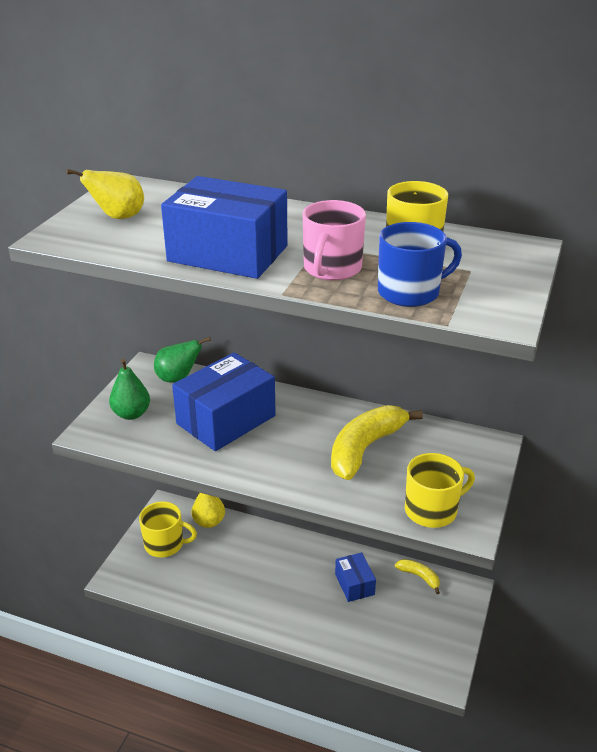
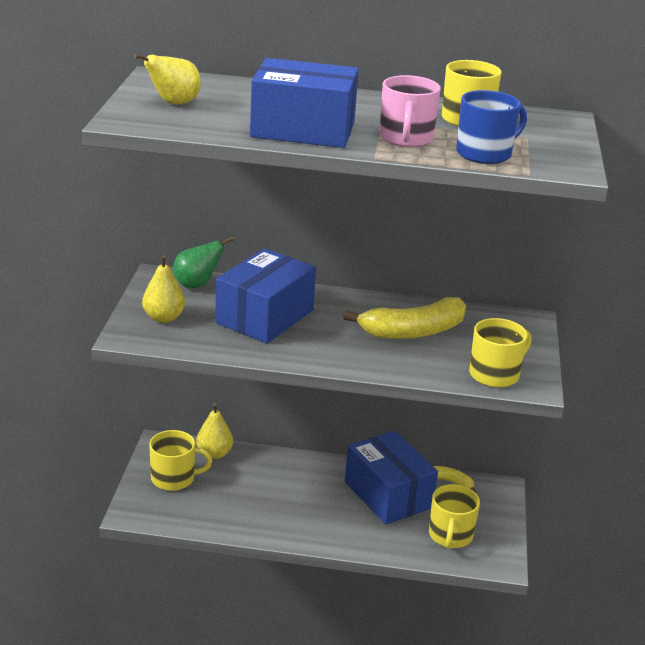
camera: 15 degrees left, 5 degrees down
(131, 414) = (163, 318): green pear -> yellow pear
(354, 584) = (388, 495): blue box -> blue box, size x1.91
(365, 448) = (413, 331): yellow banana -> yellow banana turned 135 degrees counterclockwise
(401, 639) = (450, 536): none -> yellow mug

